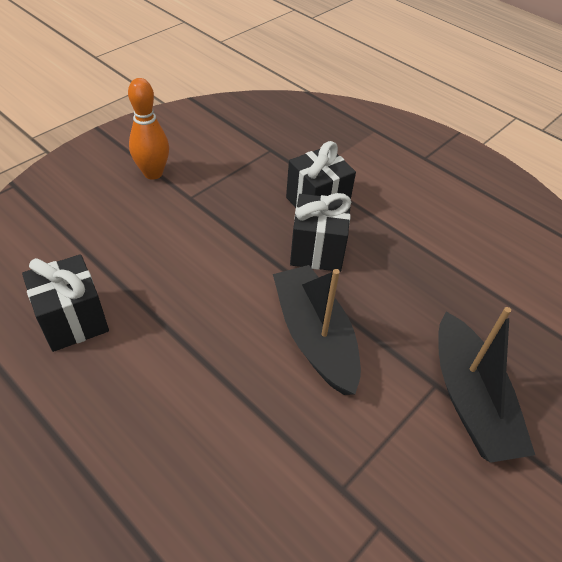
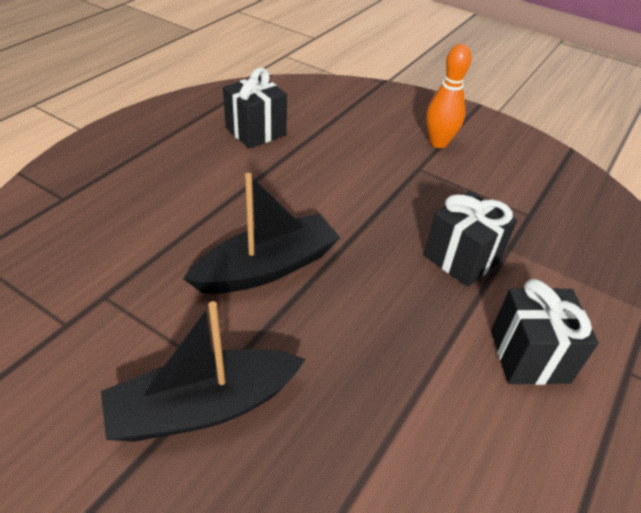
camera: 80 degrees right, 5 degrees down
(317, 251) = (385, 263): black gift -> black gift (529, 356)

